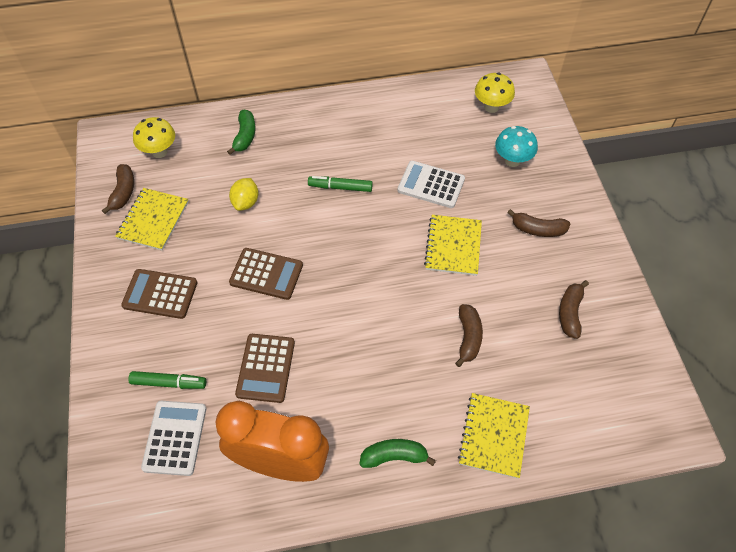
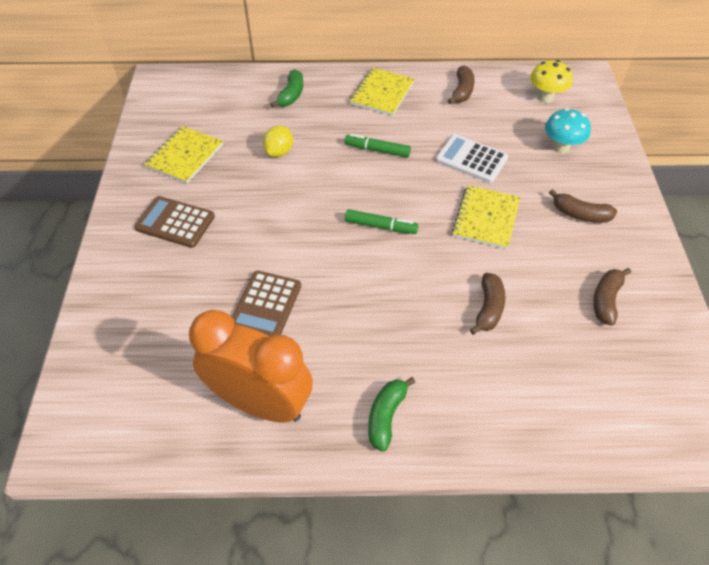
camera: 10 degrees right, 5 degrees down
(123, 192) = (162, 129): brown banana -> brown banana (462, 91)
(159, 152) = (206, 99): yellow mushroom -> none
(169, 383) = (163, 306): green marker -> green marker (380, 226)
(175, 438) = (156, 359): white calculator -> none
(266, 274) = (286, 218): brown calculator -> none
(394, 456) = (386, 416): green banana -> green banana turned 75 degrees counterclockwise
(493, 436) = (502, 412): yellow notebook -> yellow notebook (382, 93)

